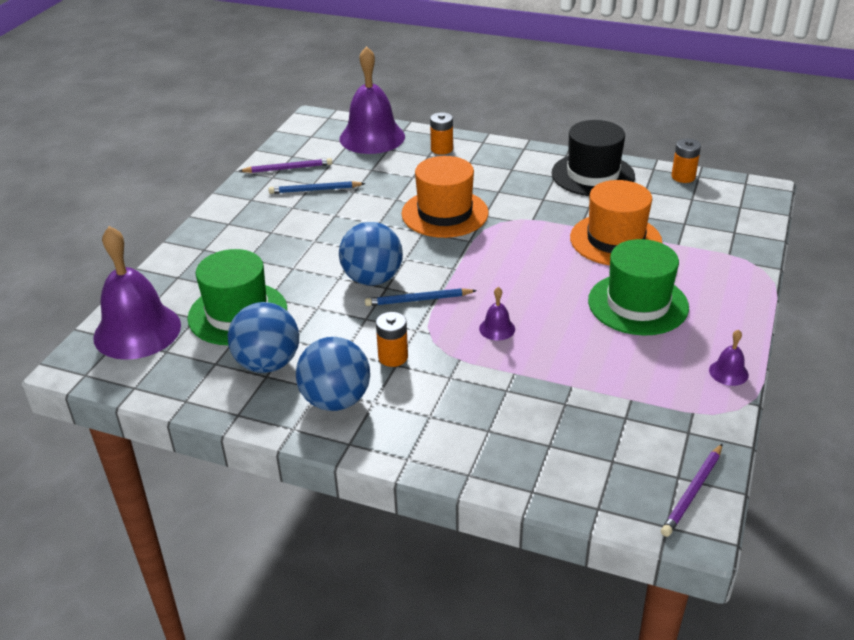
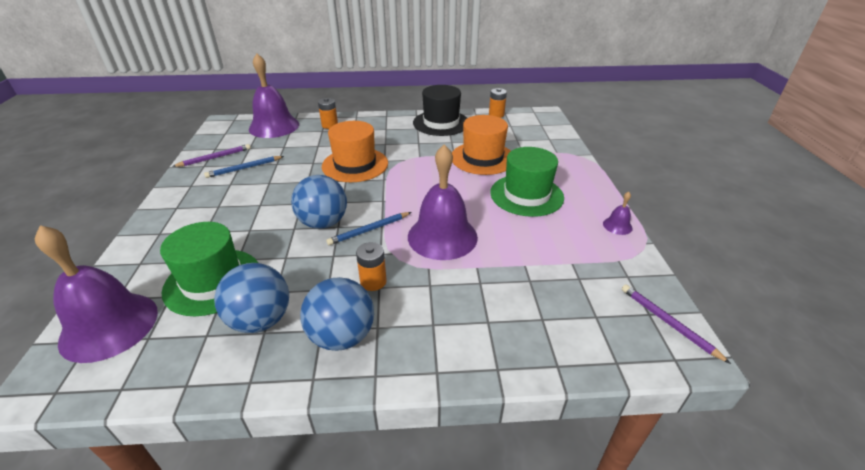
camera: 25 degrees left, 0 degrees up
(497, 328) = (442, 236): purple bell -> purple bell, size x2.41
(692, 492) = (668, 323): purple pencil -> purple pencil turned 135 degrees clockwise

